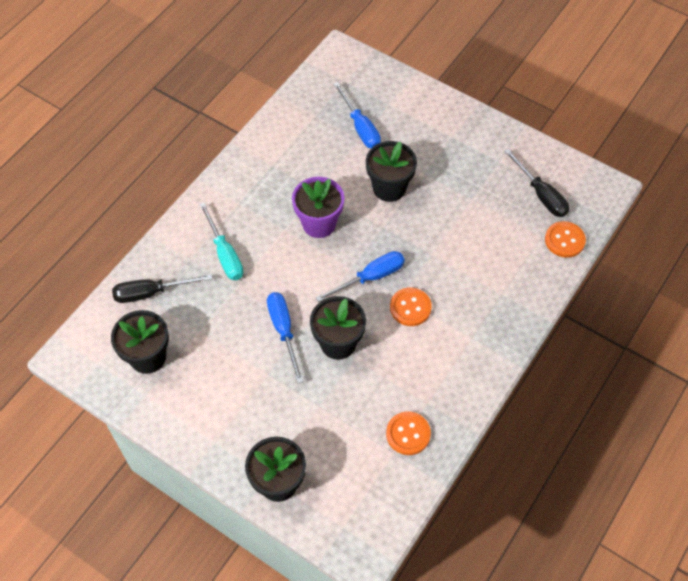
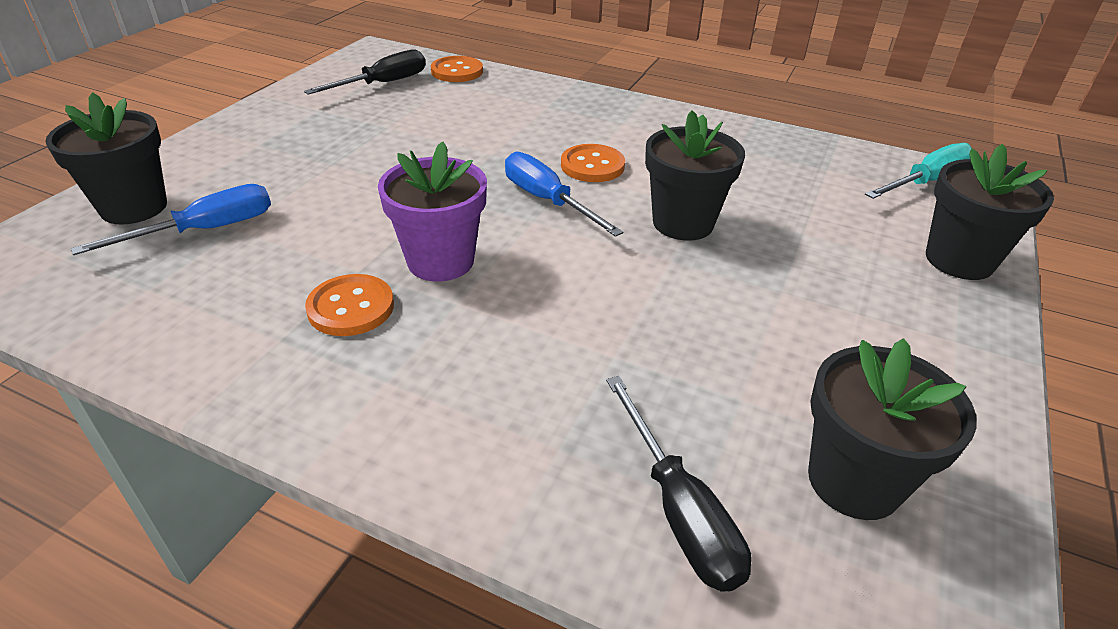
camera: 100 degrees left, 20 degrees down
(225, 254) = (533, 384): turquoise screwdriver -> turquoise screwdriver (926, 182)
(283, 330) = (686, 281): blue screwdriver -> none
(389, 188) = (360, 193): black flower pot -> black flower pot (134, 207)
(408, 434) = (792, 159): orange button -> orange button (351, 307)

